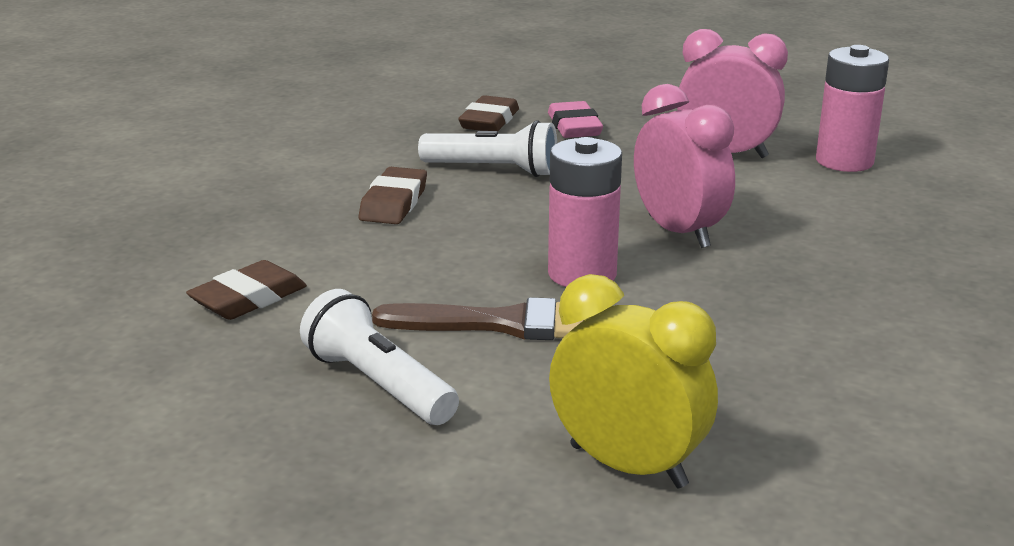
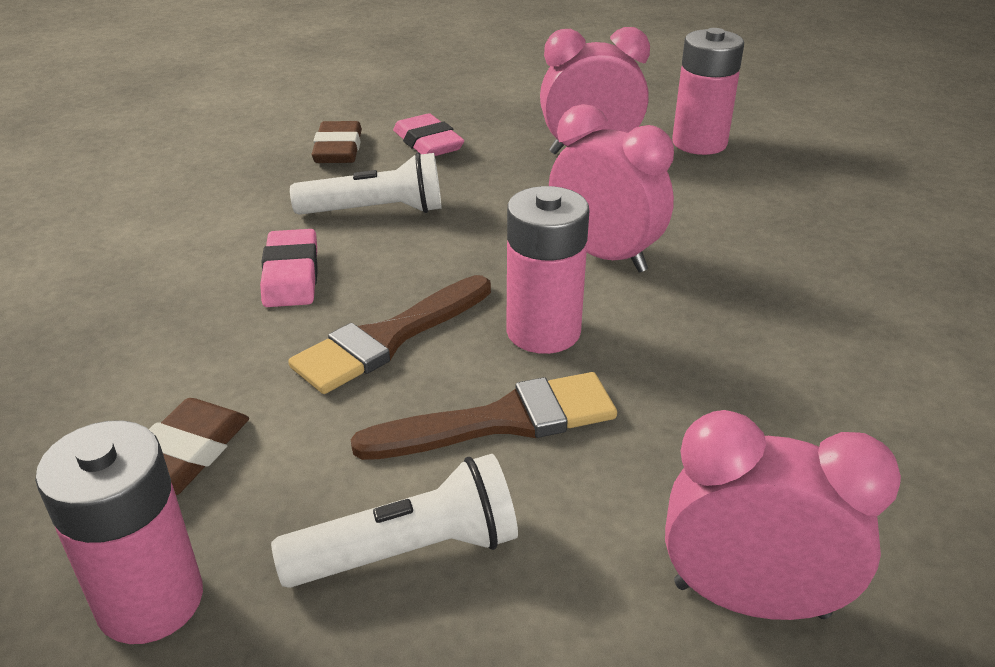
camera: 20 degrees left, 10 degrees up
(181, 372) = (150, 601): none -> pink battery
(378, 384) = (409, 551): white flashlight -> white flashlight turned 135 degrees clockwise
(394, 203) = (291, 275): brown eraser -> pink eraser
(448, 256) = (389, 338): none -> brown brush
(628, 466) = (750, 599): yellow clock -> pink clock

